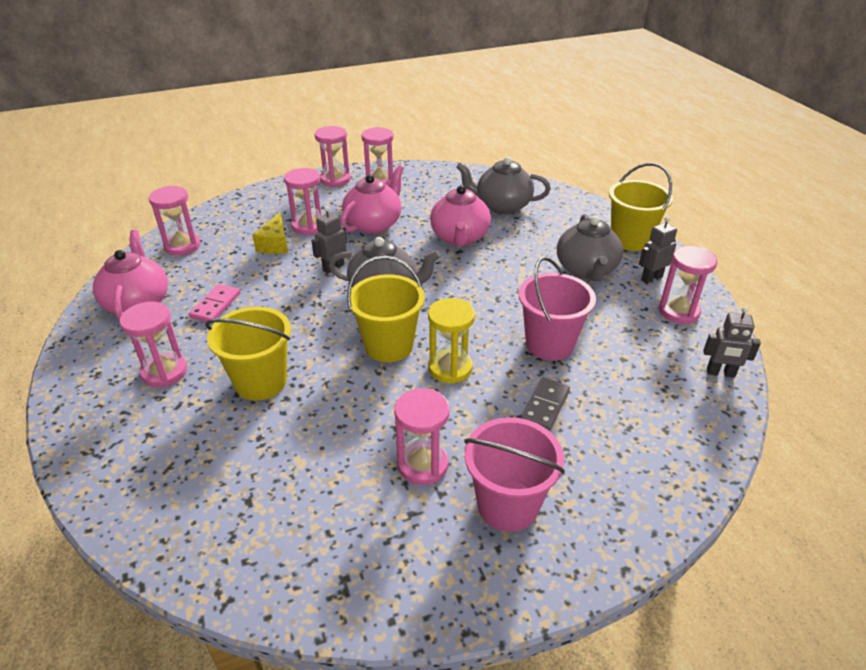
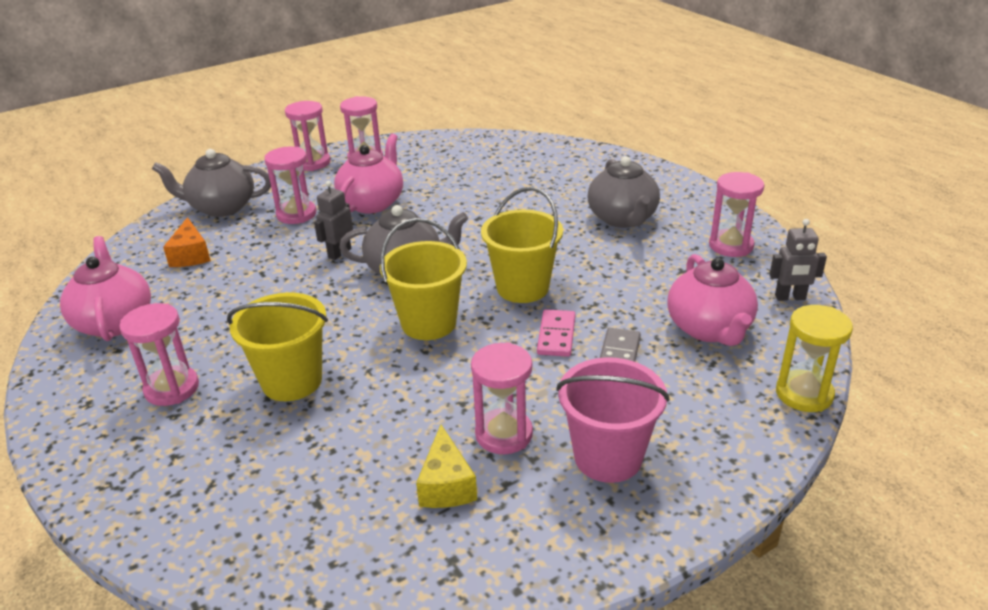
camera: 10 degrees left, 5 degrees down
(182, 246) = (149, 254): pink hourglass -> none
(214, 251) = (191, 255): none -> orange cheese
(216, 305) = (212, 311): pink domino -> pink domino (556, 335)
(275, 244) = (263, 238): yellow cheese -> yellow cheese (446, 485)
(450, 368) = (504, 335): yellow hourglass -> yellow hourglass (804, 394)
(459, 237) = (474, 204): pink teapot -> pink teapot (709, 329)
(502, 206) = (512, 167): grey teapot -> grey teapot (221, 207)
(549, 344) = (605, 296): pink bucket -> none
(630, 240) = (660, 183): yellow bucket -> yellow bucket (522, 288)
(651, 278) = (693, 218): grey robot -> none

